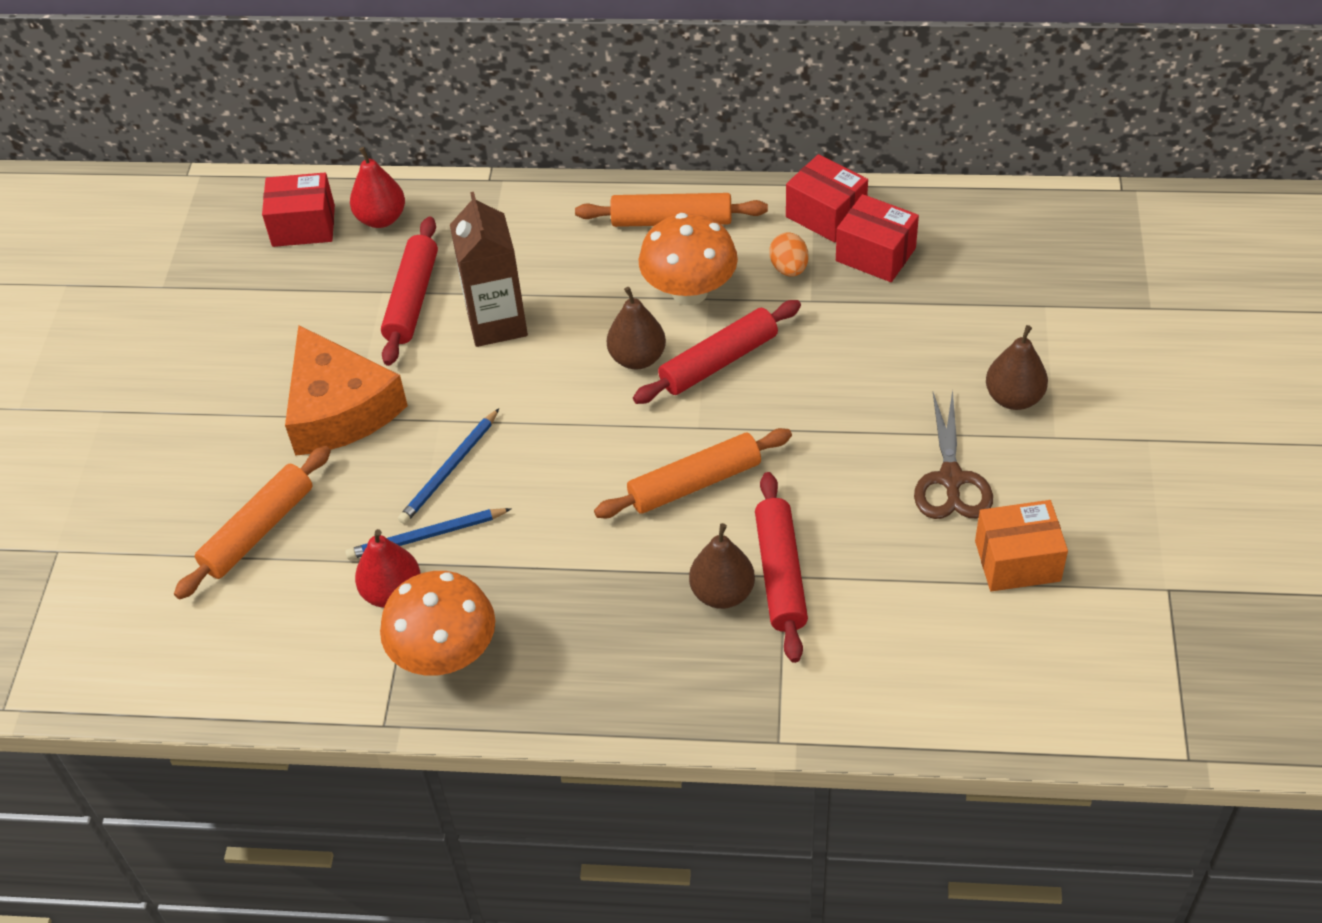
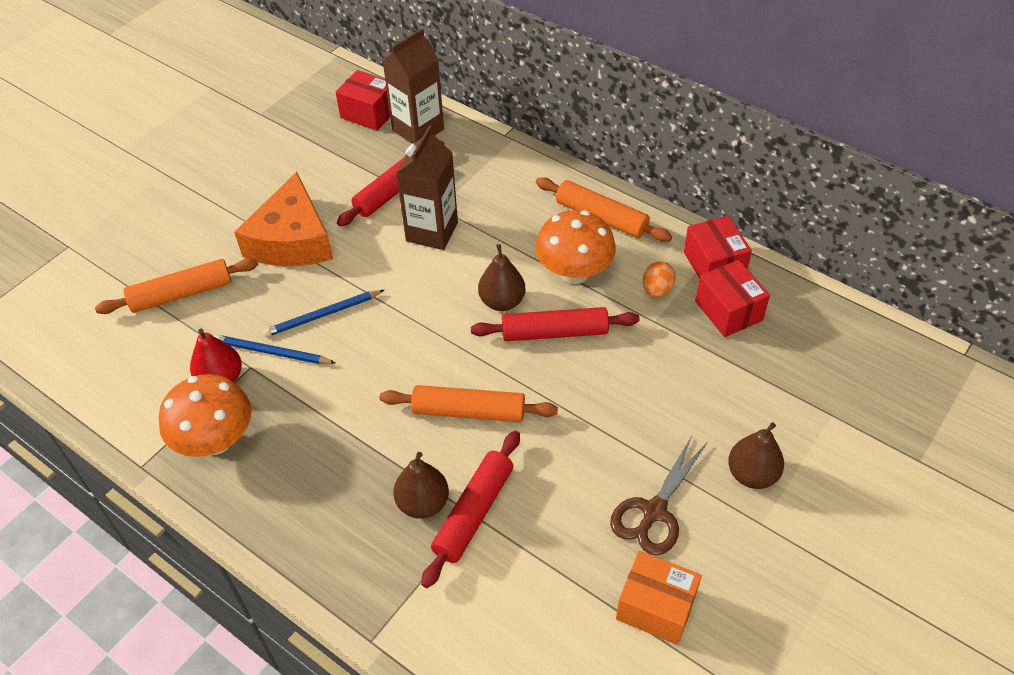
camera: 30 degrees right, 0 degrees up
(381, 218) = (418, 130): red pear -> brown carton

